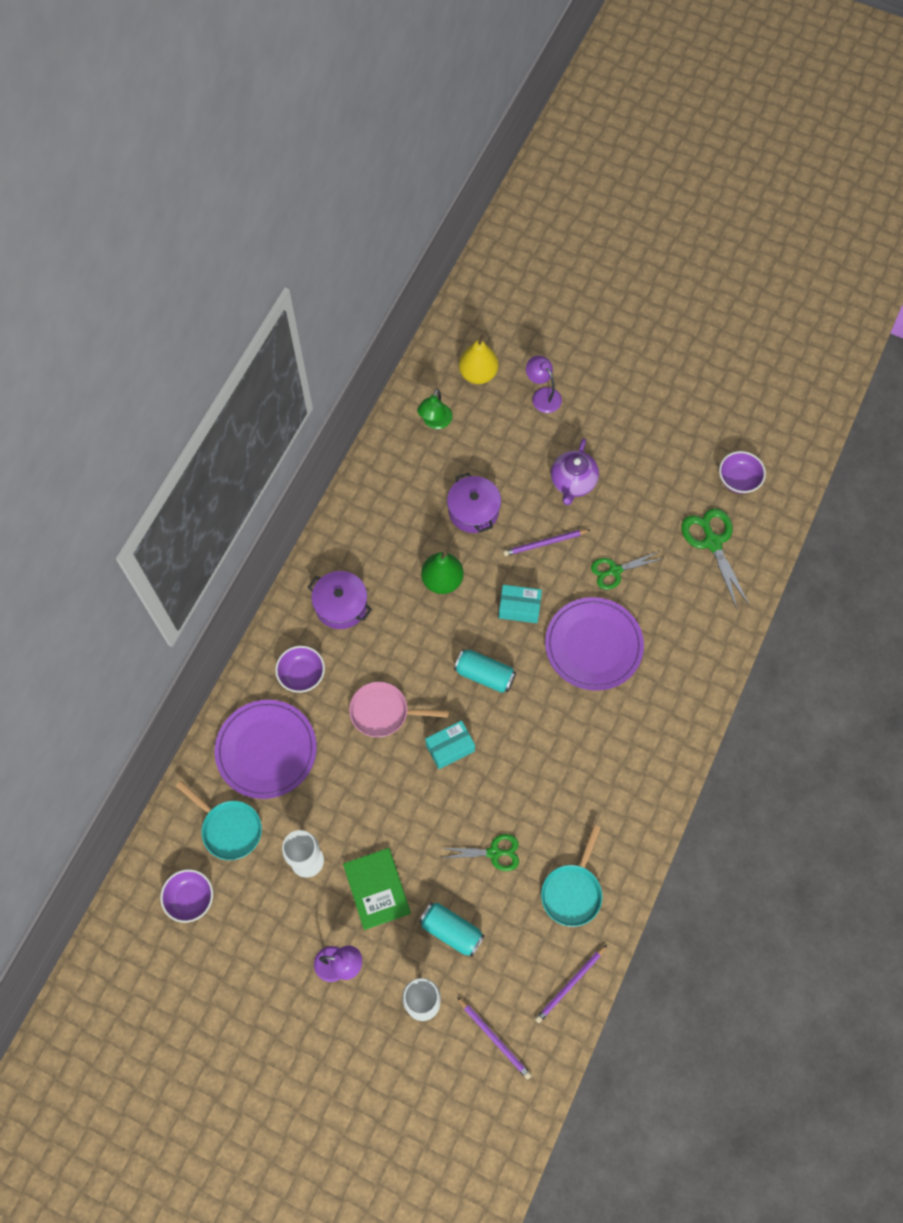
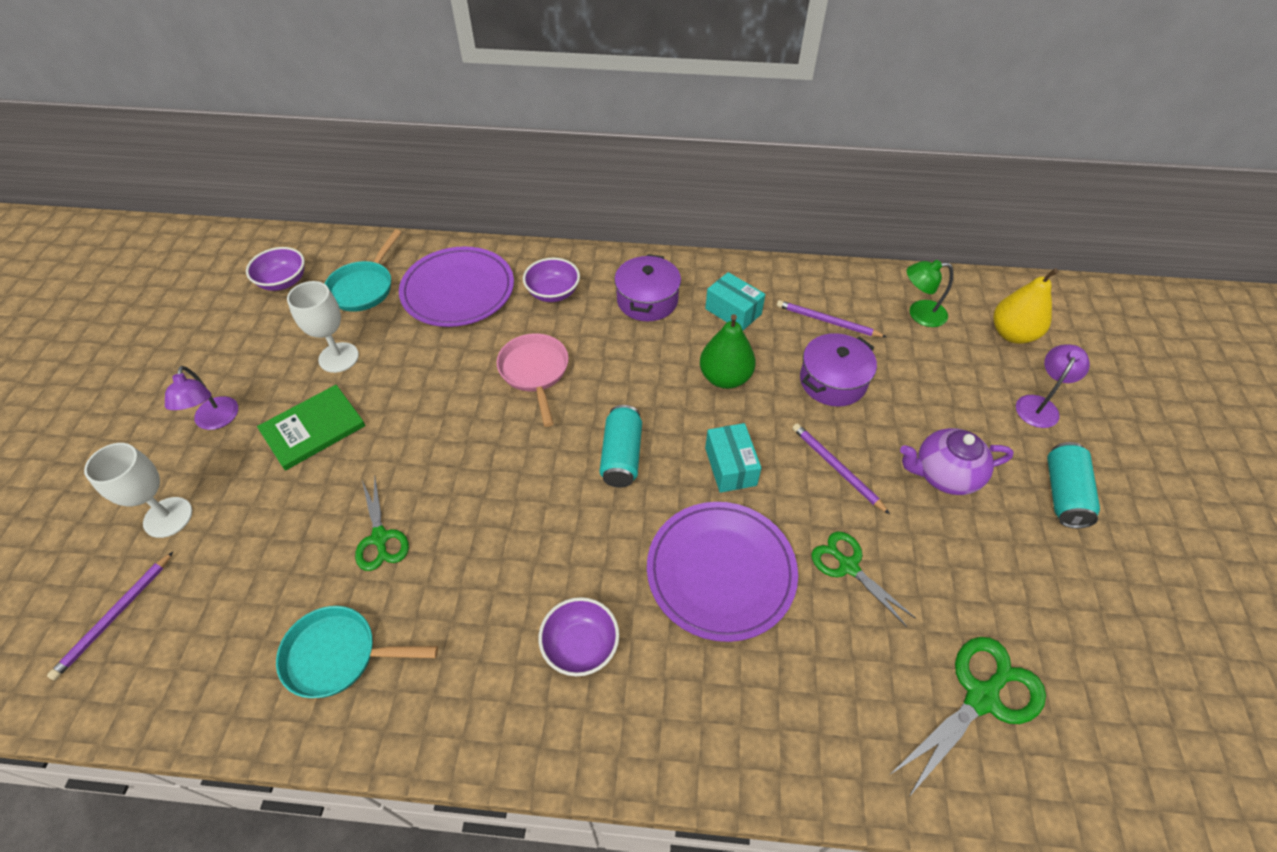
camera: 70 degrees right, 15 degrees down
(450, 748) = (511, 448): turquoise box -> turquoise box (733, 311)
(451, 931) = (266, 521): turquoise can -> turquoise can (1063, 494)
(570, 985) = (193, 695): purple pencil -> purple pencil (827, 321)
(738, 479) = (1118, 708): purple bowl -> purple bowl (580, 646)

